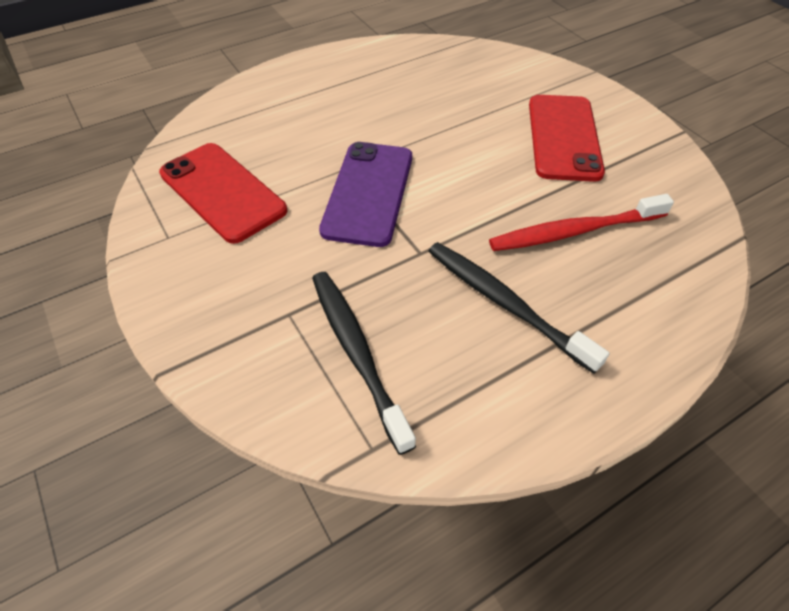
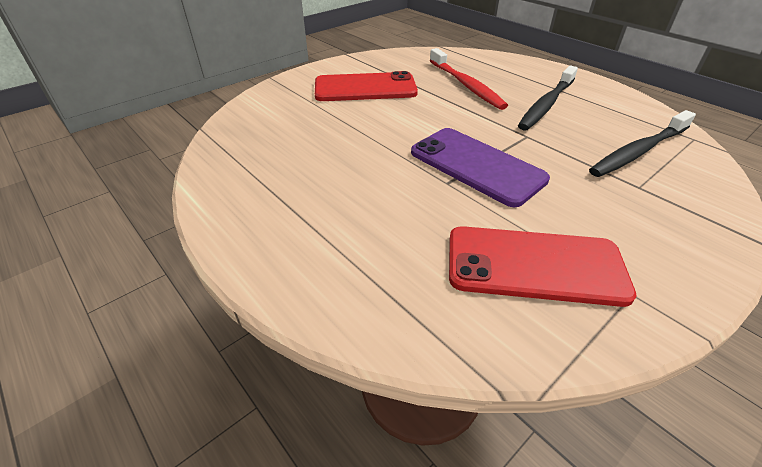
camera: 100 degrees left, 10 degrees down
(222, 192) = (534, 265): red phone -> red phone turned 60 degrees clockwise
(368, 193) = (476, 166): purple phone -> purple phone turned 45 degrees clockwise

